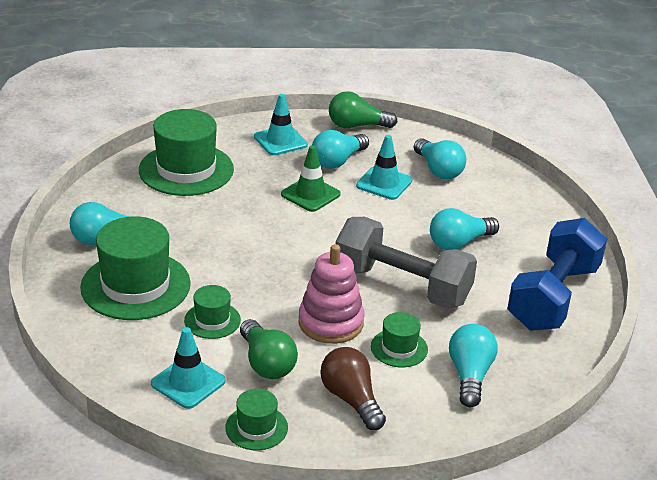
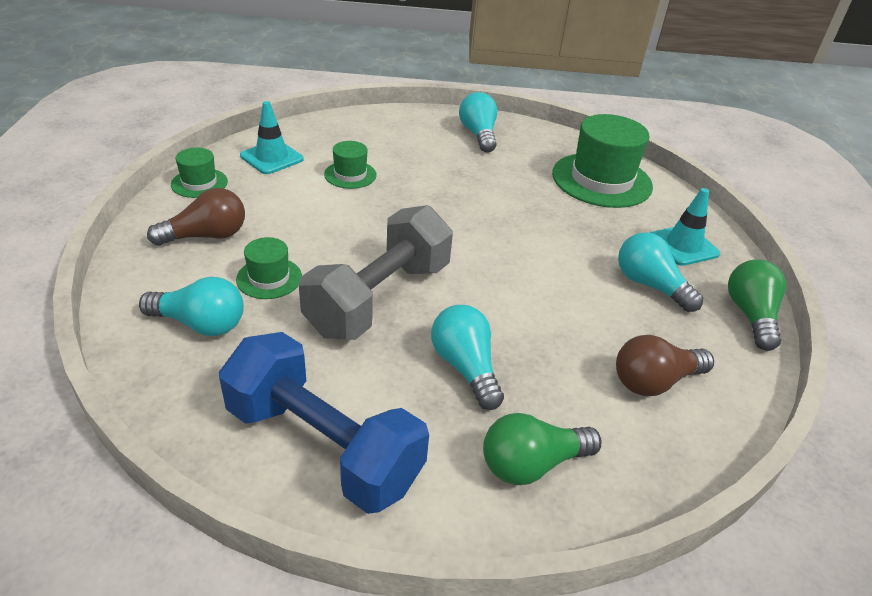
camera: 95 degrees right, 5 degrees up
(135, 285) = (408, 144): green hat -> none
(266, 363) = (280, 196): green light bulb -> green light bulb (532, 464)
(310, 194) = (567, 254): green traffic cone -> none
(331, 323) = (326, 238): pink stacking toy -> none
(384, 183) = (605, 319): turquoise traffic cone -> none
(438, 170) = (654, 381): turquoise light bulb -> brown light bulb

